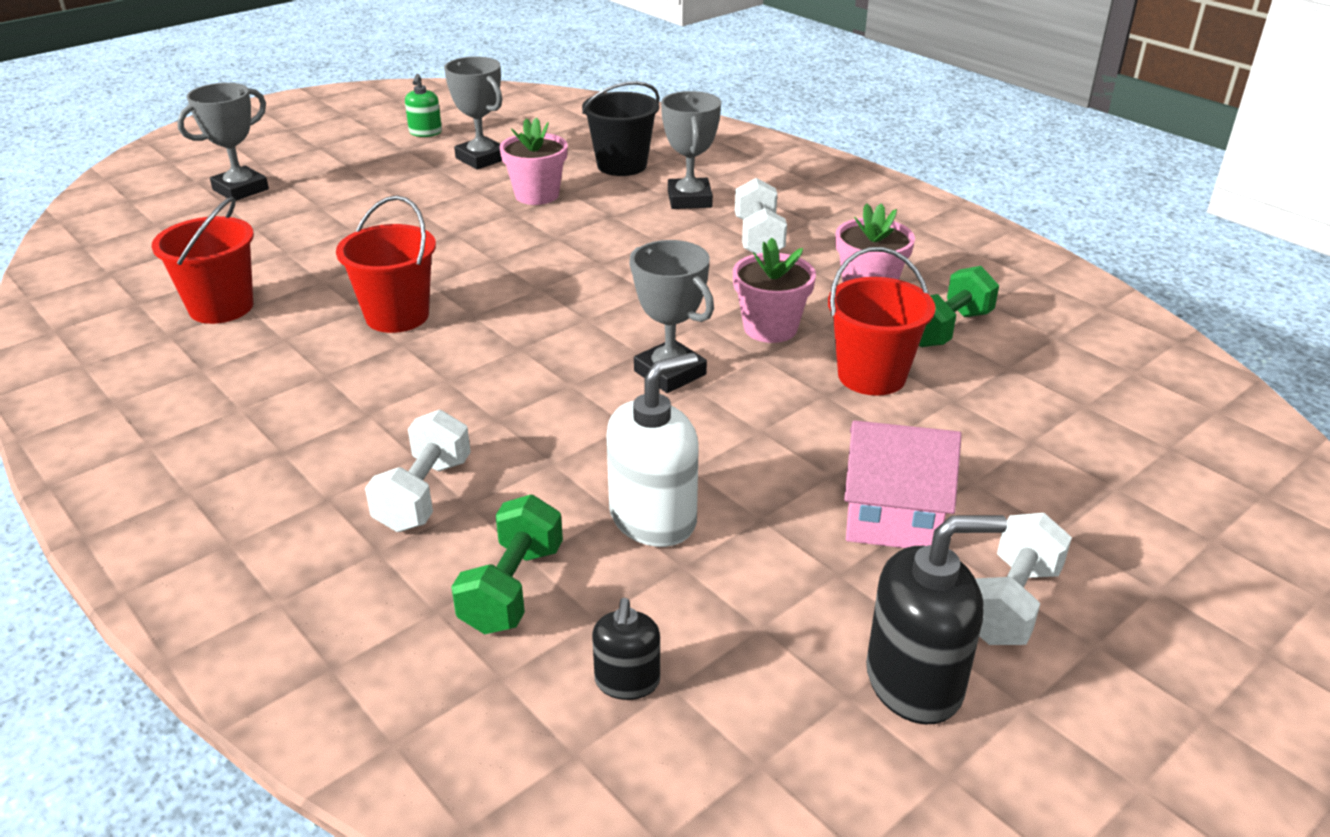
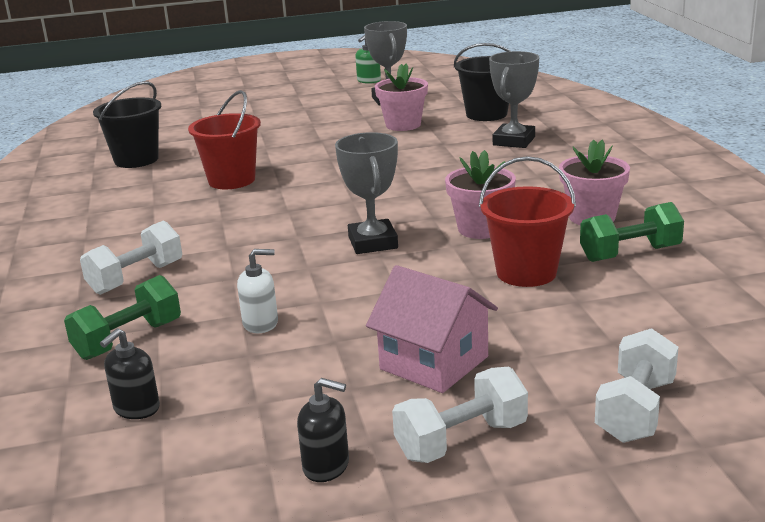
camera: 30 degrees right, 10 degrees down
(221, 307) = (136, 160): red bucket -> black bucket
(240, 189) = (217, 100): grey trophy -> none
(653, 518) = (261, 323): white soap dispenser -> white soap dispenser, size x0.56
(758, 238) = (540, 172): white dumbbell -> white dumbbell (635, 410)
(914, 682) = (326, 466): black soap dispenser -> black soap dispenser, size x0.56

